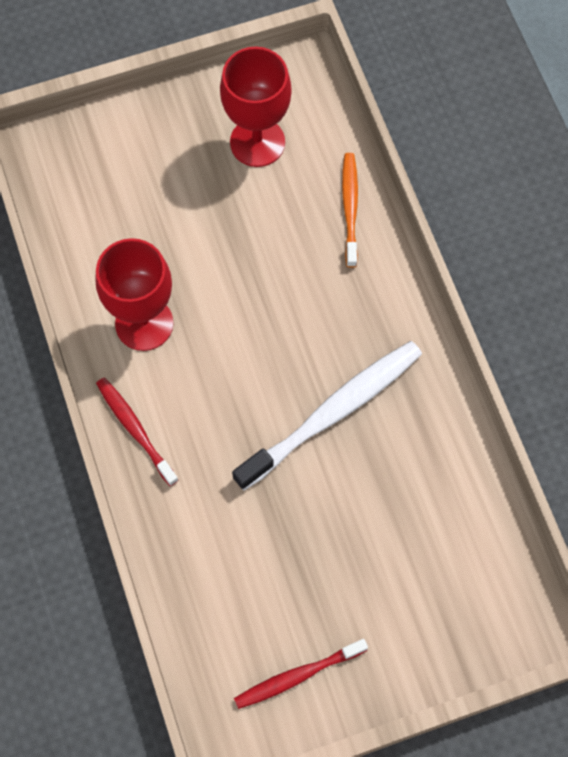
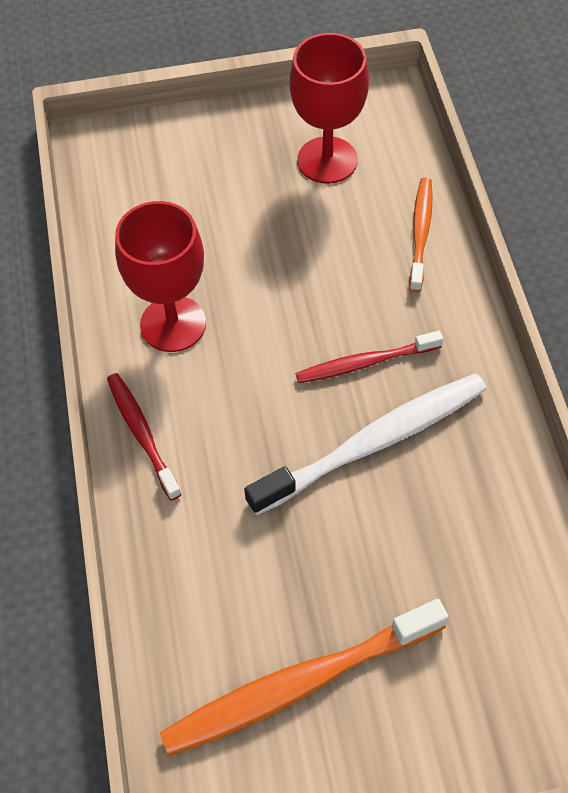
camera: 10 degrees right, 10 degrees down
(297, 625) = (298, 684): none -> orange toothbrush
(297, 676) = (289, 748): red toothbrush -> red toothbrush (365, 363)

